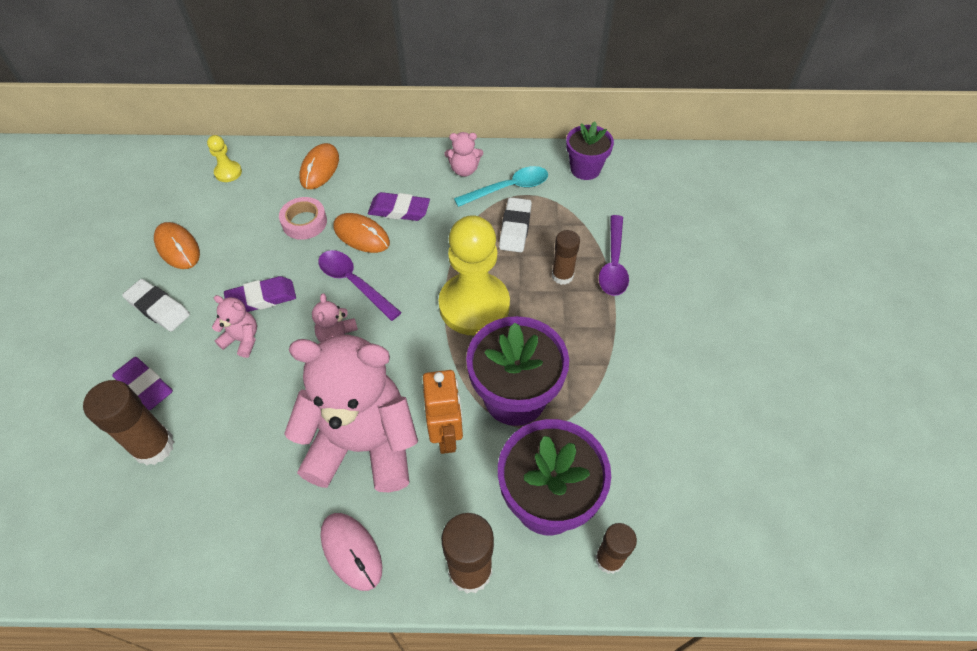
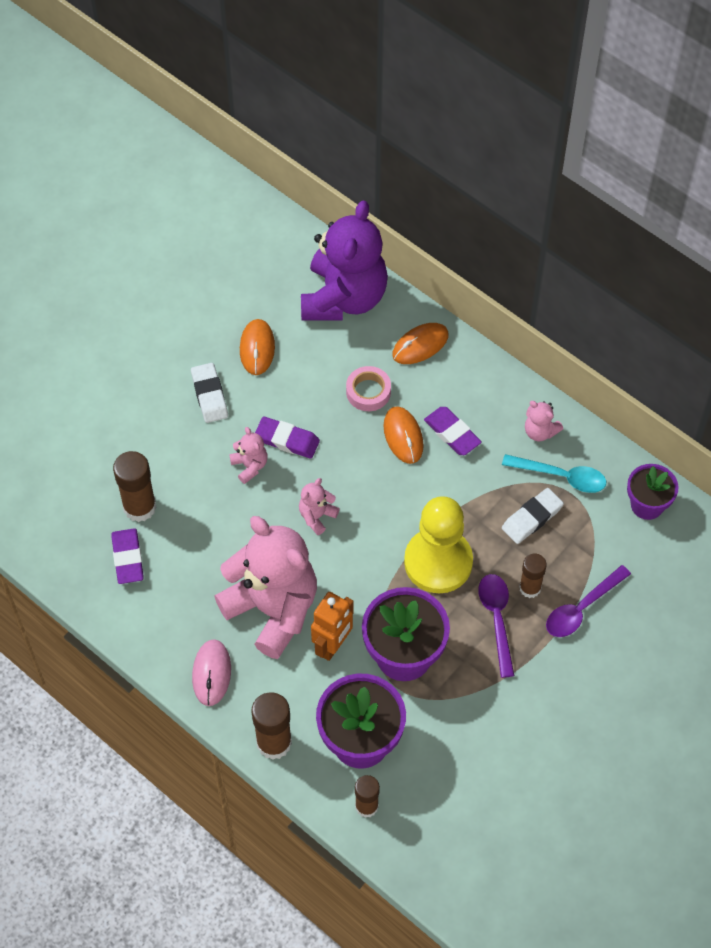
camera: 40 degrees right, 5 degrees up
(144, 386) = (161, 455): purple eraser -> purple eraser (127, 558)
(228, 172) = (344, 298): yellow pawn -> purple teddy bear
(353, 283) = (364, 475): purple spoon -> purple spoon (497, 619)

